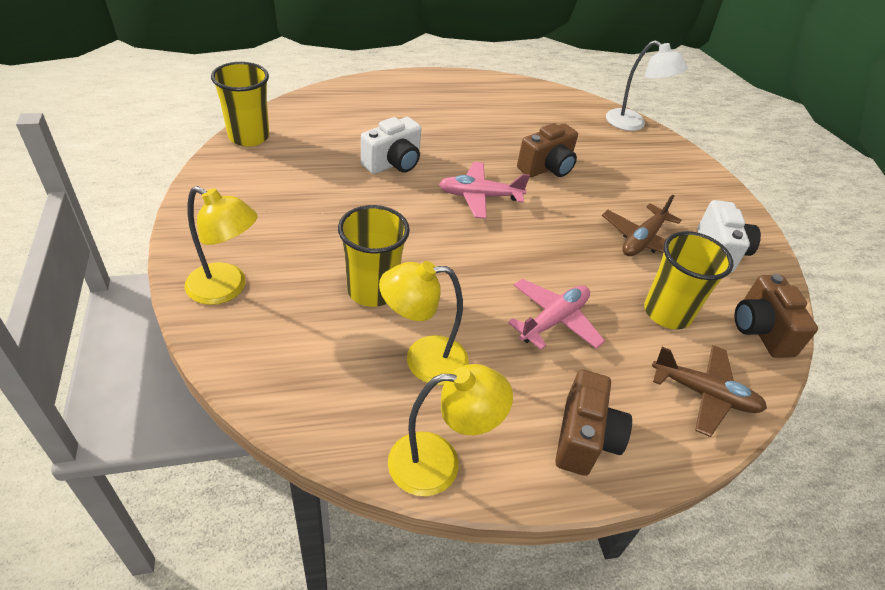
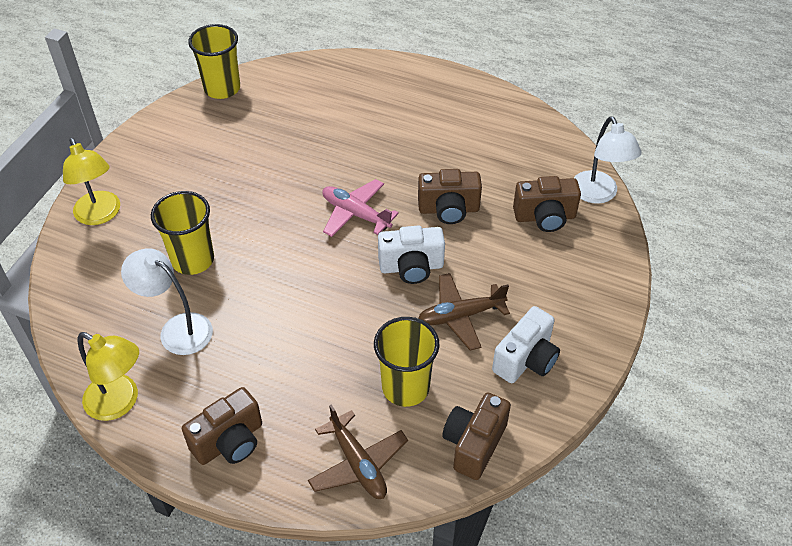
camera: 40 degrees right, 5 degrees up
(393, 163) = (313, 155): white camera -> white camera (411, 267)
(423, 360) = (177, 329): yellow lamp -> white lamp
(553, 320) = (302, 347): pink plane -> none
(617, 150) = (545, 217): none -> brown camera

